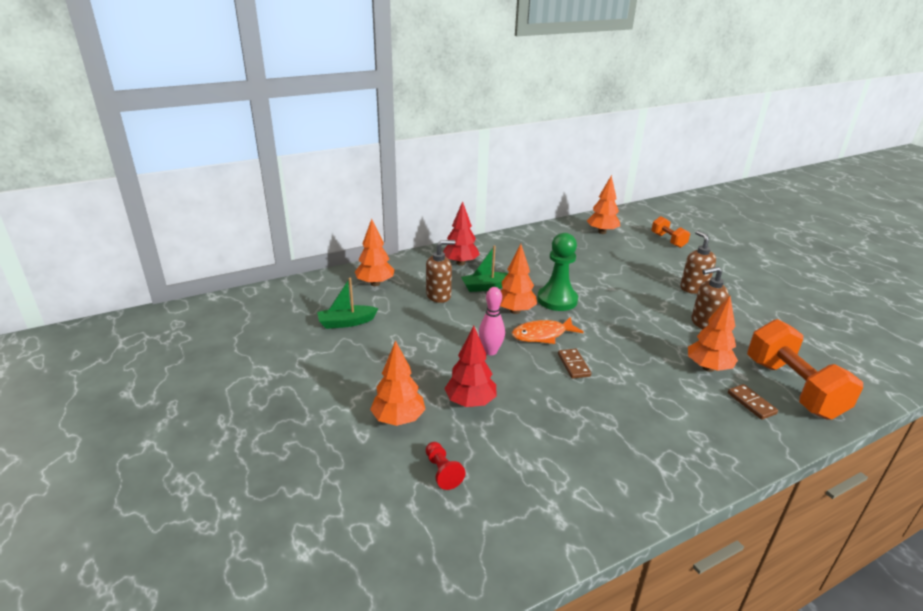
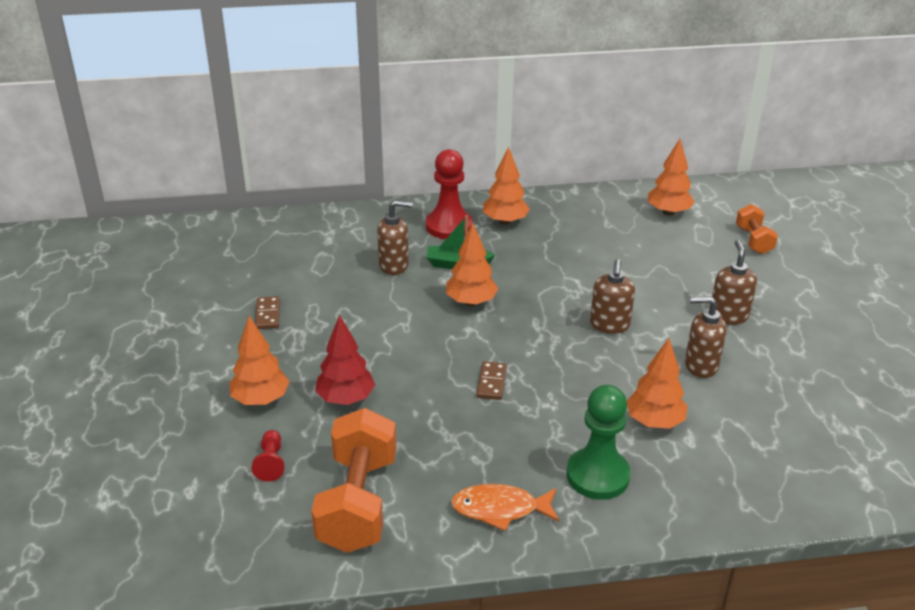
camera: 20 degrees right, 5 degrees up
(346, 322) = (271, 279): green boat -> none
(375, 283) = (331, 236): orange tree -> orange tree (505, 221)
(460, 263) = (449, 226): red tree -> red pawn
(490, 351) = (407, 346): pink bowling pin -> none
(542, 335) = (482, 339): orange fish -> orange fish (500, 509)
(557, 300) = (533, 298): green pawn -> green pawn (597, 475)
(623, 308) = (609, 325): none -> brown soap dispenser
(751, 403) = (671, 475): brown domino -> brown domino (267, 315)
(792, 388) = (742, 470): orange dumbbell -> orange dumbbell (358, 502)

